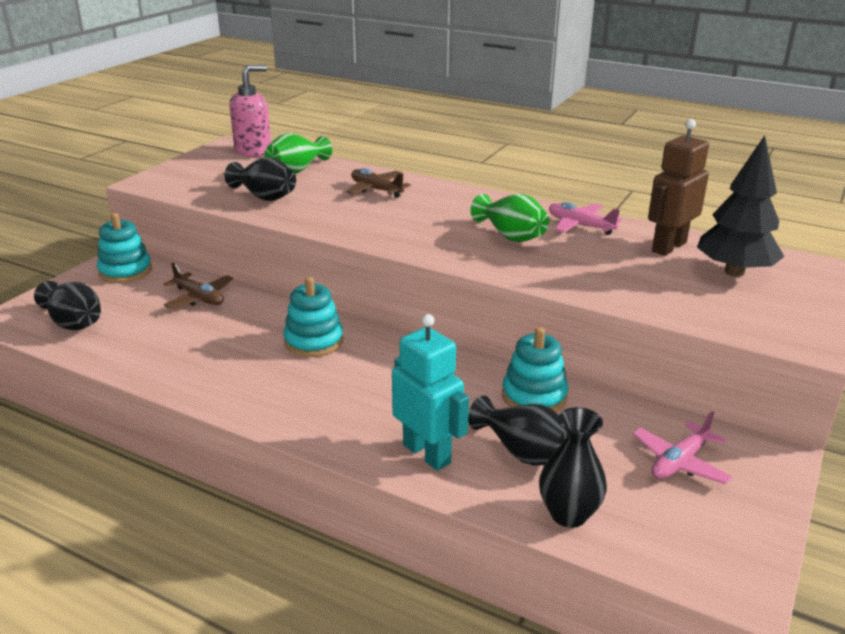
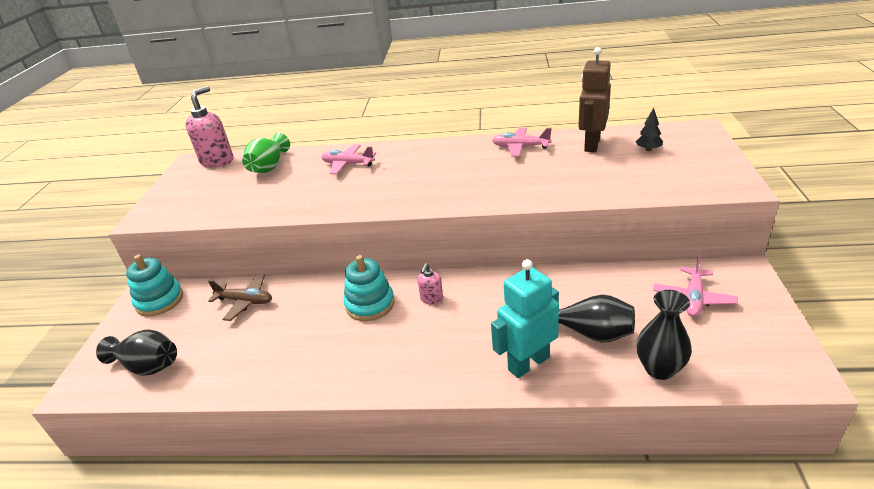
camera: 20 degrees left, 5 degrees up
(265, 197) = (262, 198): black vase -> none
(376, 190) = (348, 164): brown plane -> pink plane
(380, 358) = (431, 299): none -> pink soap dispenser
(427, 453) = (528, 363): turquoise robot -> turquoise robot turned 60 degrees counterclockwise
(511, 236) = (481, 170): green vase -> none
(534, 396) = (563, 286): turquoise stacking toy -> none
(734, 272) = (648, 149): black tree -> black tree, size x0.44

